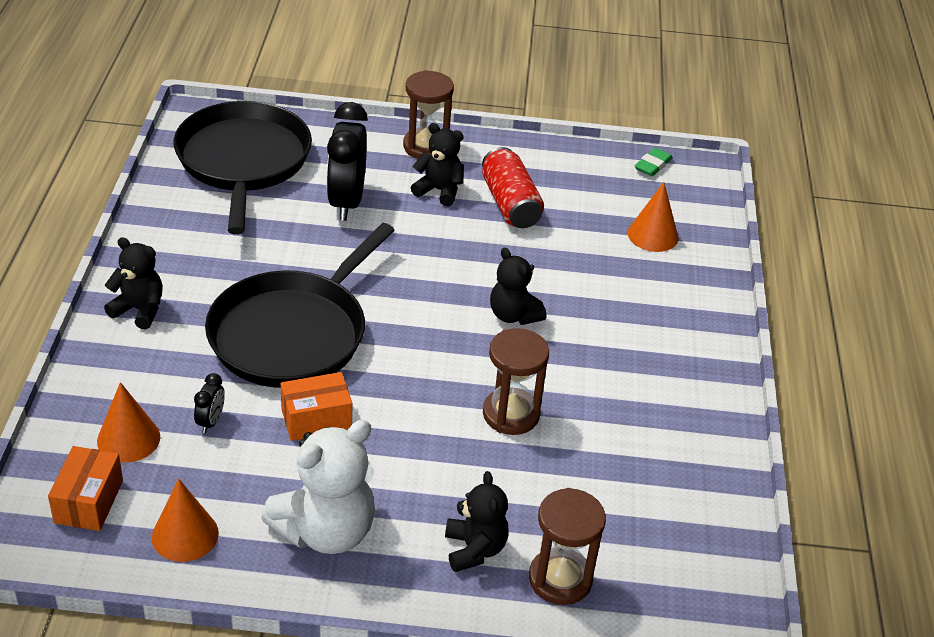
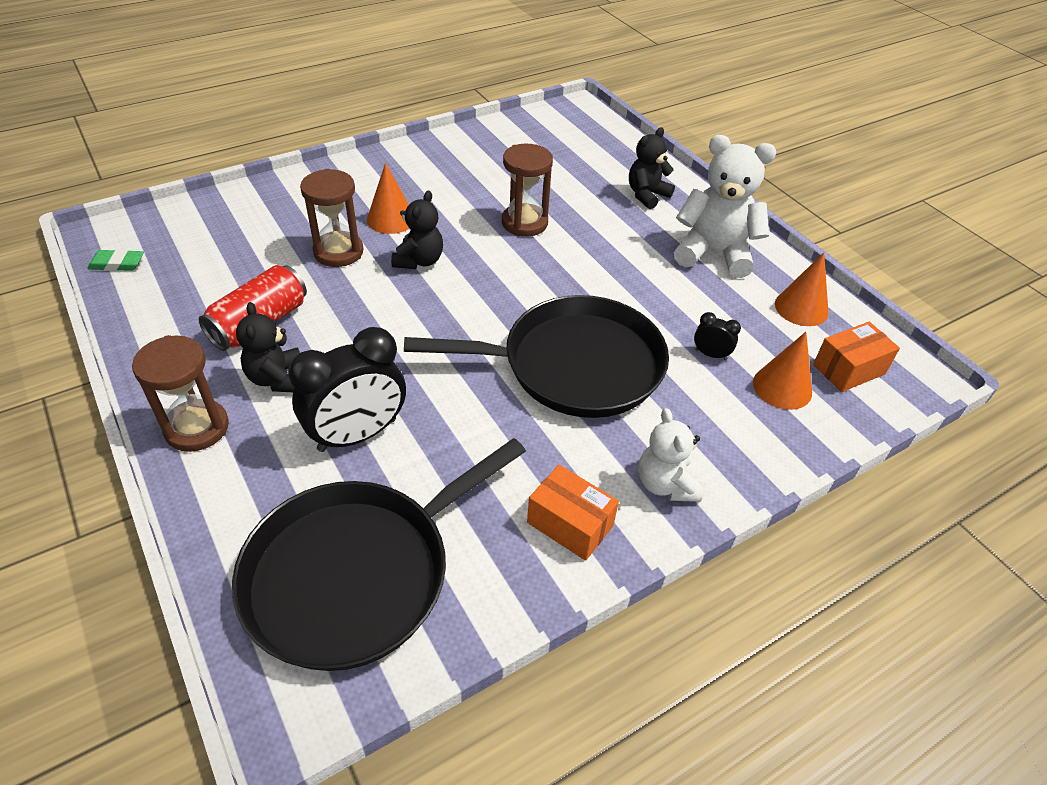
camera: 125 degrees left, 5 degrees up
(139, 310) = (665, 484): black teddy bear -> white teddy bear
(211, 421) = (710, 354): black clock -> black clock turned 45 degrees clockwise
(316, 419) = (639, 304): orange box -> orange box (570, 524)
(560, 579) = (625, 162): brown hourglass -> brown hourglass (338, 252)
(653, 235) = (239, 230): orange cone -> orange cone (391, 219)

